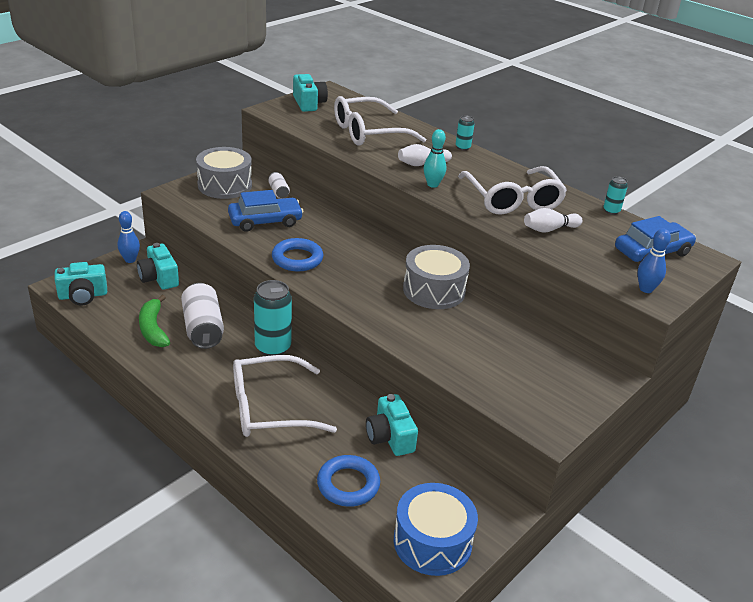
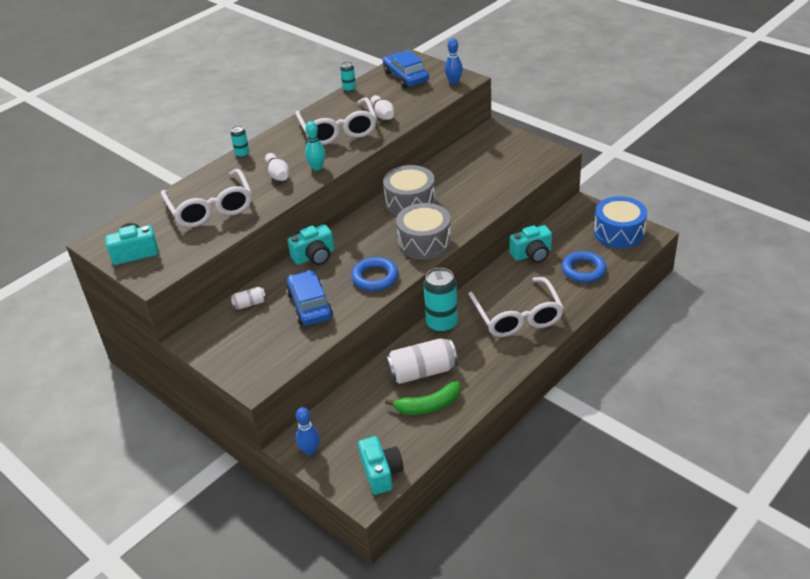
camera: 85 degrees left, 5 degrees up
(159, 278) = (343, 419): turquoise camera -> turquoise camera (314, 256)
(225, 185) = (236, 345): grey drum -> grey drum (424, 242)
(512, 199) = (338, 130): white glasses -> white glasses turned 90 degrees clockwise

